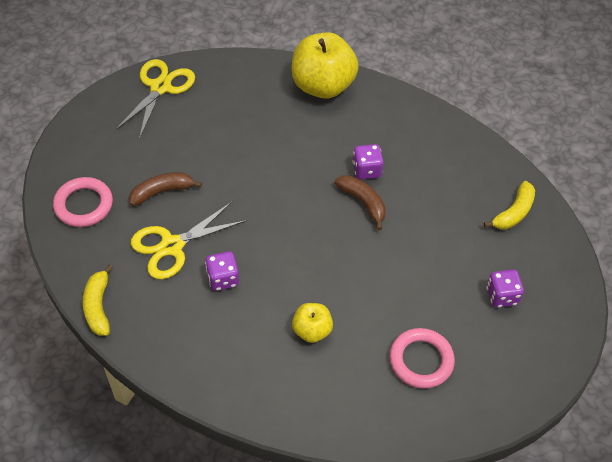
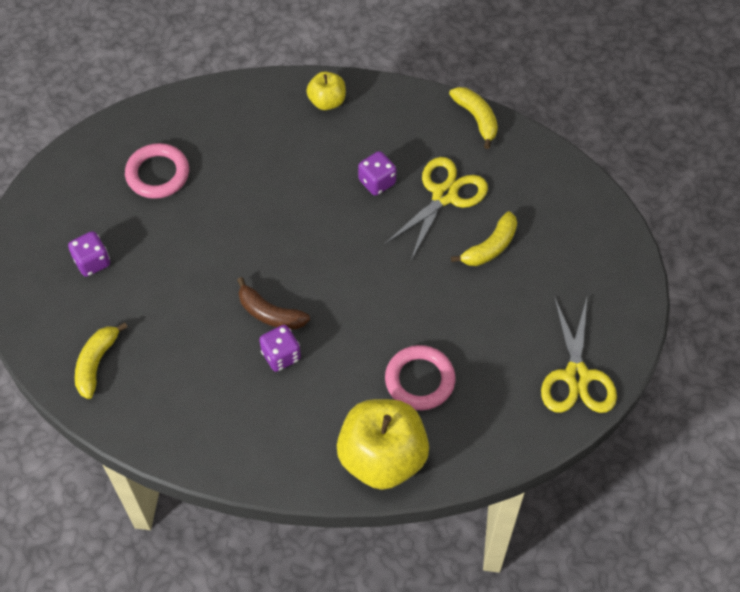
camera: 160 degrees right, 5 degrees up
(83, 205) = (559, 204): pink ring -> pink ring (420, 380)
(162, 191) = (490, 247): brown banana -> yellow banana
(312, 330) = (270, 165): yellow apple -> yellow apple (327, 101)

